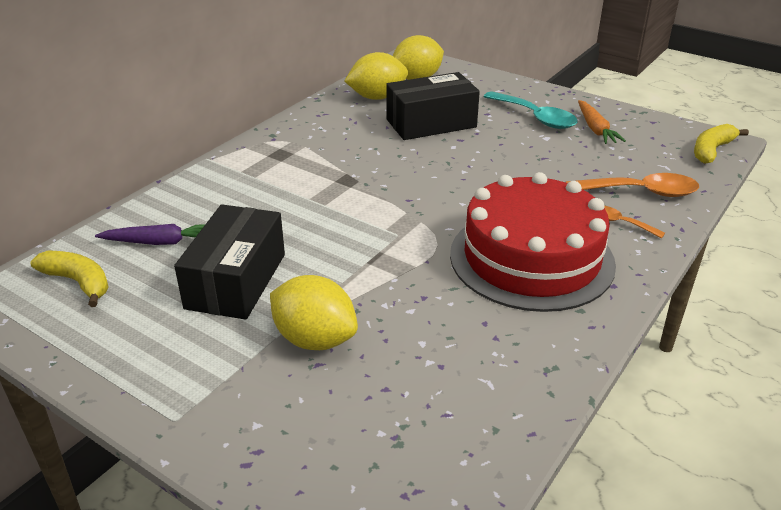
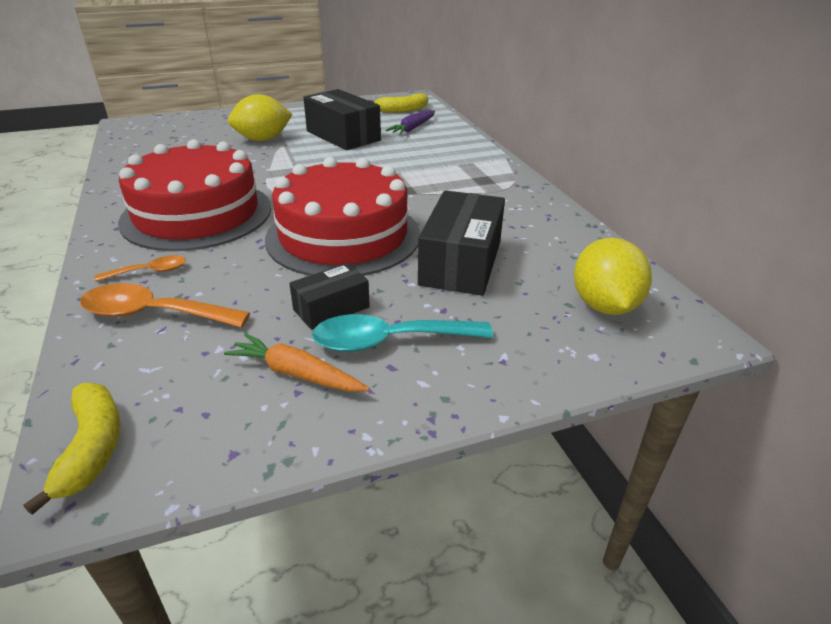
camera: 125 degrees right, 0 degrees up
(377, 97) = (564, 257): yellow lemon -> none
(459, 174) = (343, 236): none -> red cake
(539, 142) = (331, 308): none -> black box
(641, 192) = (153, 314): orange spoon -> orange spoon turned 60 degrees clockwise

